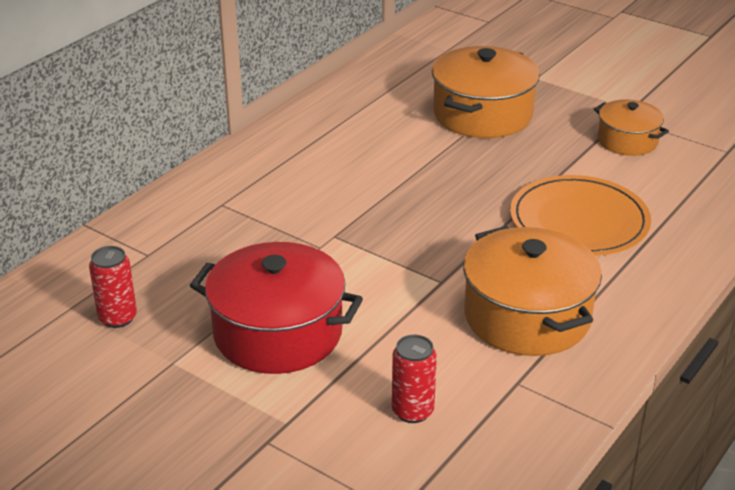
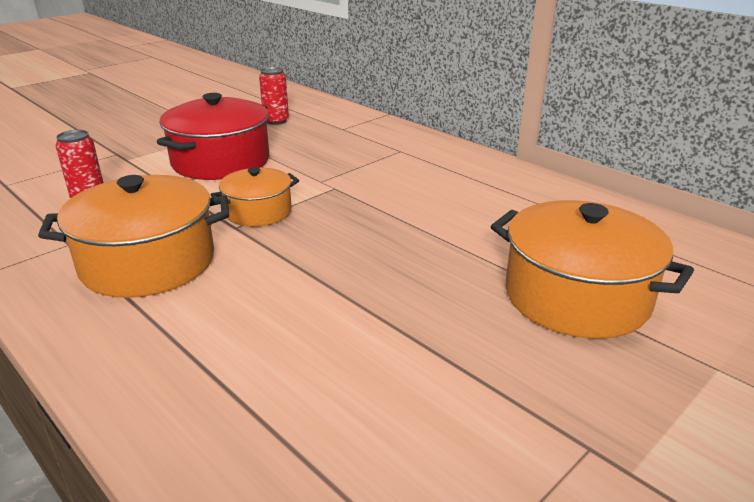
camera: 100 degrees right, 5 degrees down
(579, 221) = (292, 329): orange plate -> none
(627, 141) = (501, 432): orange pot -> orange pot (258, 212)

